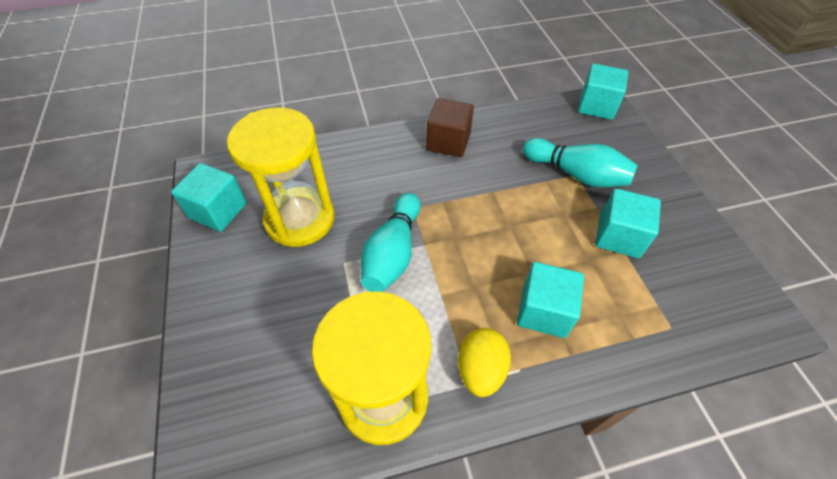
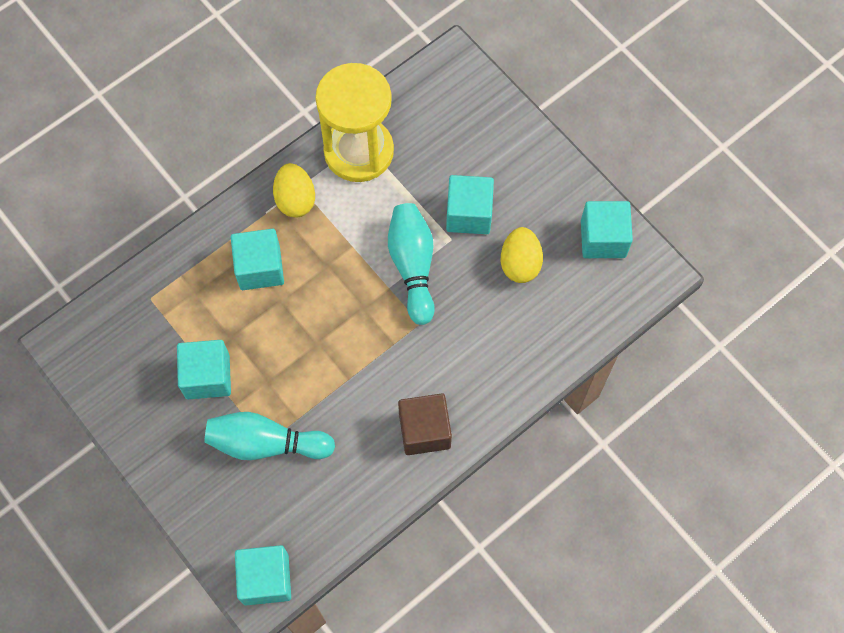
camera: 155 degrees right, 15 degrees up
(300, 219) = (520, 263): yellow hourglass -> yellow egg
(313, 278) = (469, 214): none -> turquoise cube

